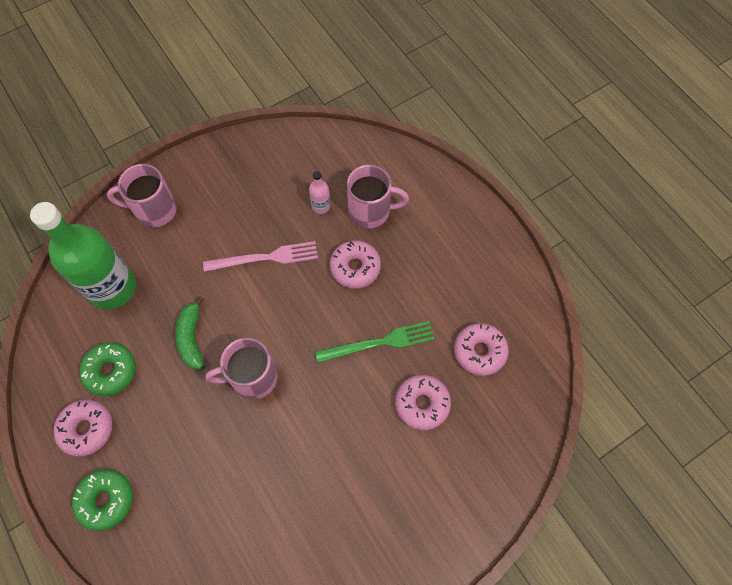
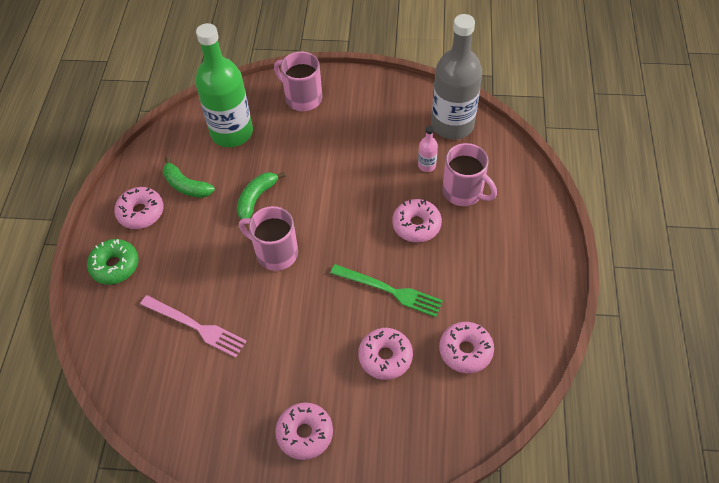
camera: 40 degrees right, 10 degrees down
(111, 371) = (186, 185): green donut -> green banana
(265, 258) = (354, 177): pink fork -> pink fork (196, 326)
(313, 154) = (452, 125): none -> grey bottle
(411, 521) = (305, 433): none -> pink donut

